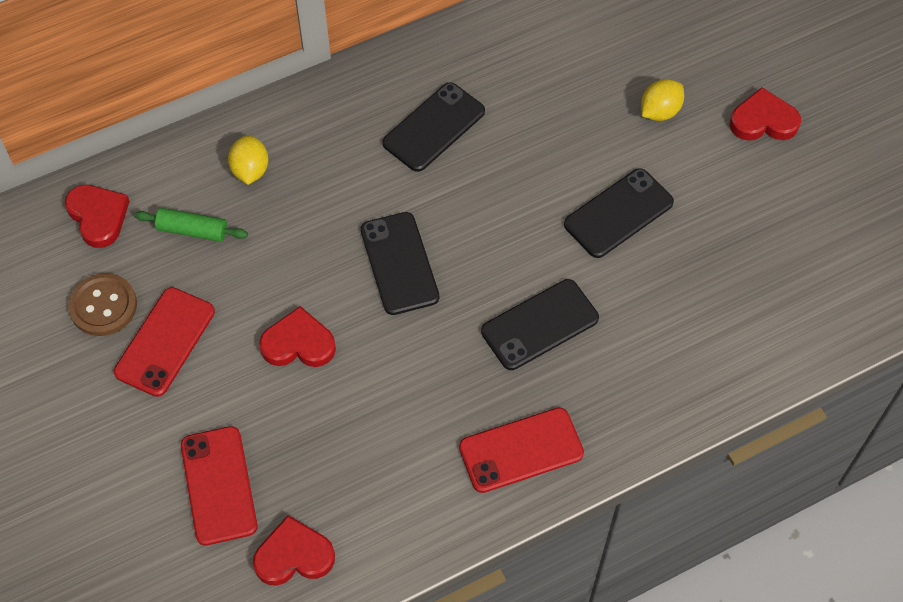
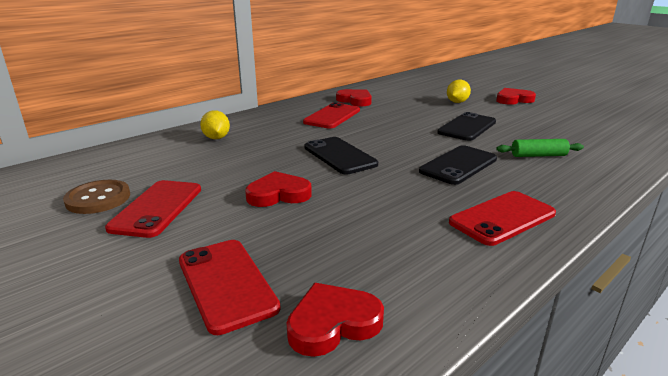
camera: 15 degrees left, 35 degrees down
(98, 216) = (98, 164): red heart -> red heart (355, 100)
(192, 230) = (177, 161): green rolling pin -> green rolling pin (538, 155)
(434, 127) = (332, 116): black phone -> red phone

